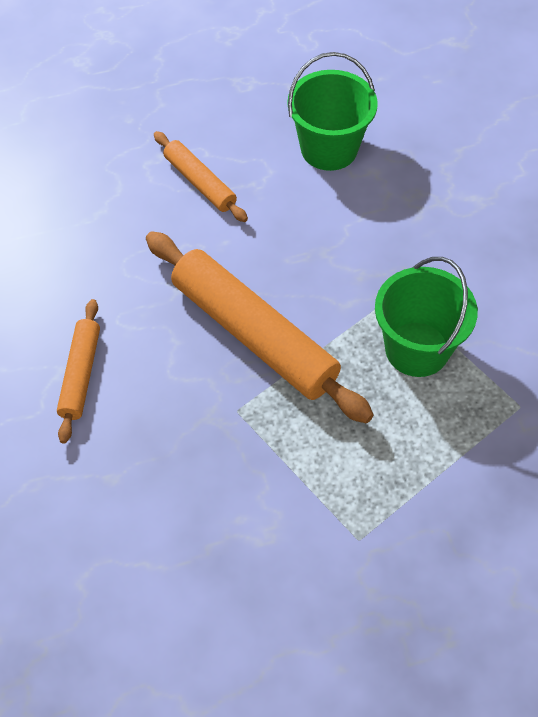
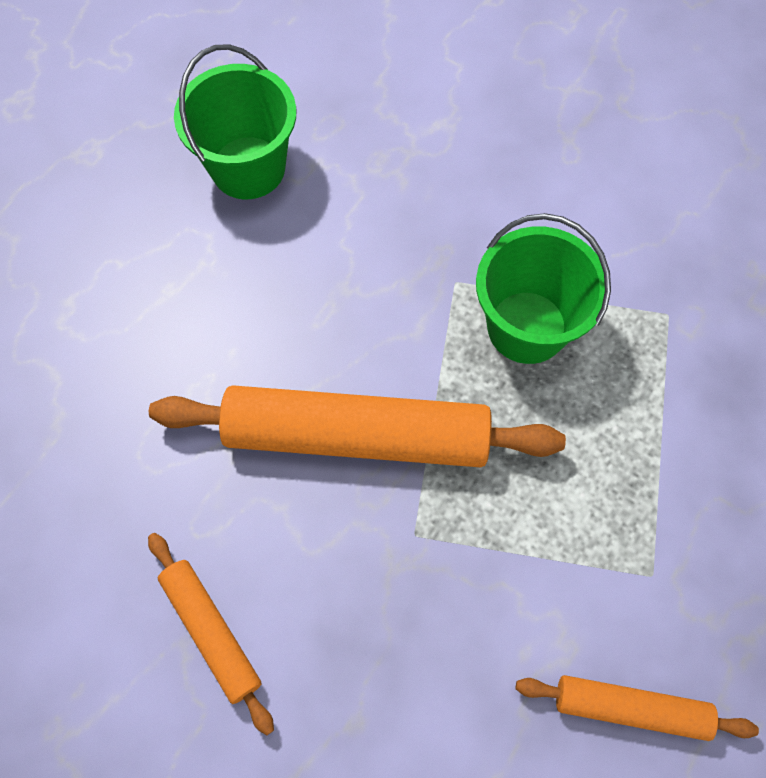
camera: 40 degrees left, 10 degrees up
(199, 183) = (142, 303): orange rolling pin -> orange rolling pin (630, 708)

